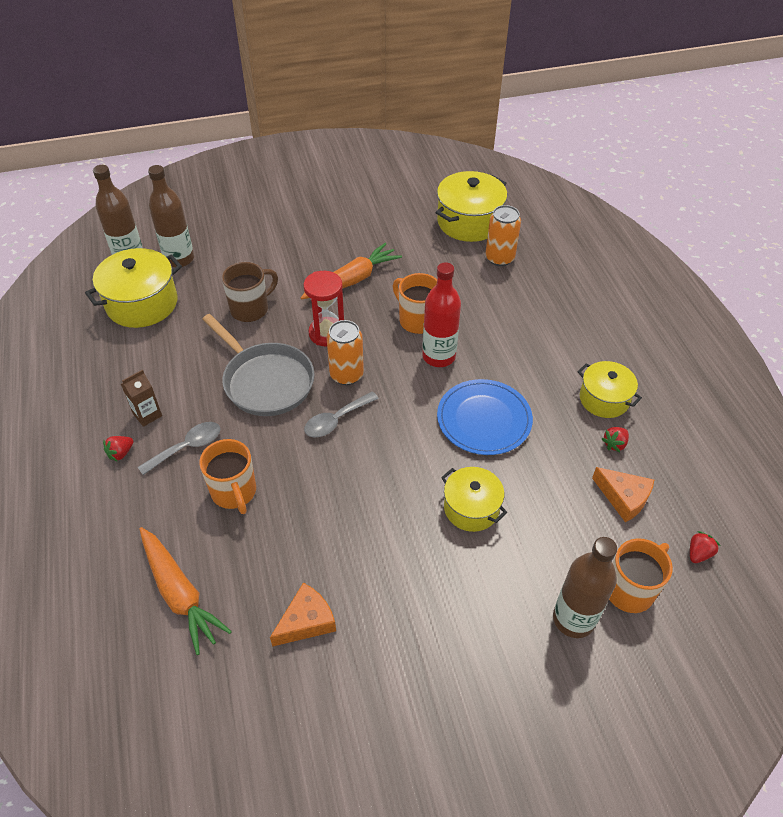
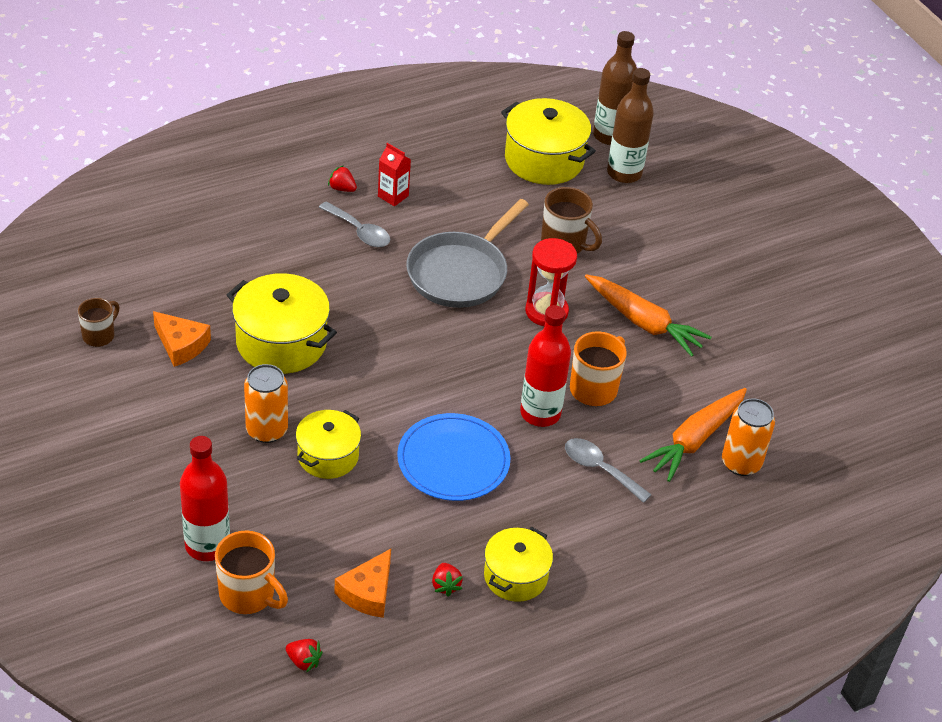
camera: 75 degrees right, 5 degrees down
(147, 415) = (393, 196): brown carton -> red carton
(180, 593) = (198, 258): orange carrot -> orange carrot (694, 440)
(234, 492) = (312, 274): orange mug -> none
(273, 706) = (99, 335): none -> brown mug
(336, 420) = (421, 336): grey spoon -> grey spoon (600, 469)
(346, 375) = (488, 336): orange can -> orange can (267, 430)
(469, 222) = (804, 427): yellow pot -> yellow pot (281, 342)
(573, 619) = (207, 545): brown bottle -> red bottle
(614, 444) = (445, 585): red strawberry -> red strawberry turned 135 degrees counterclockwise

